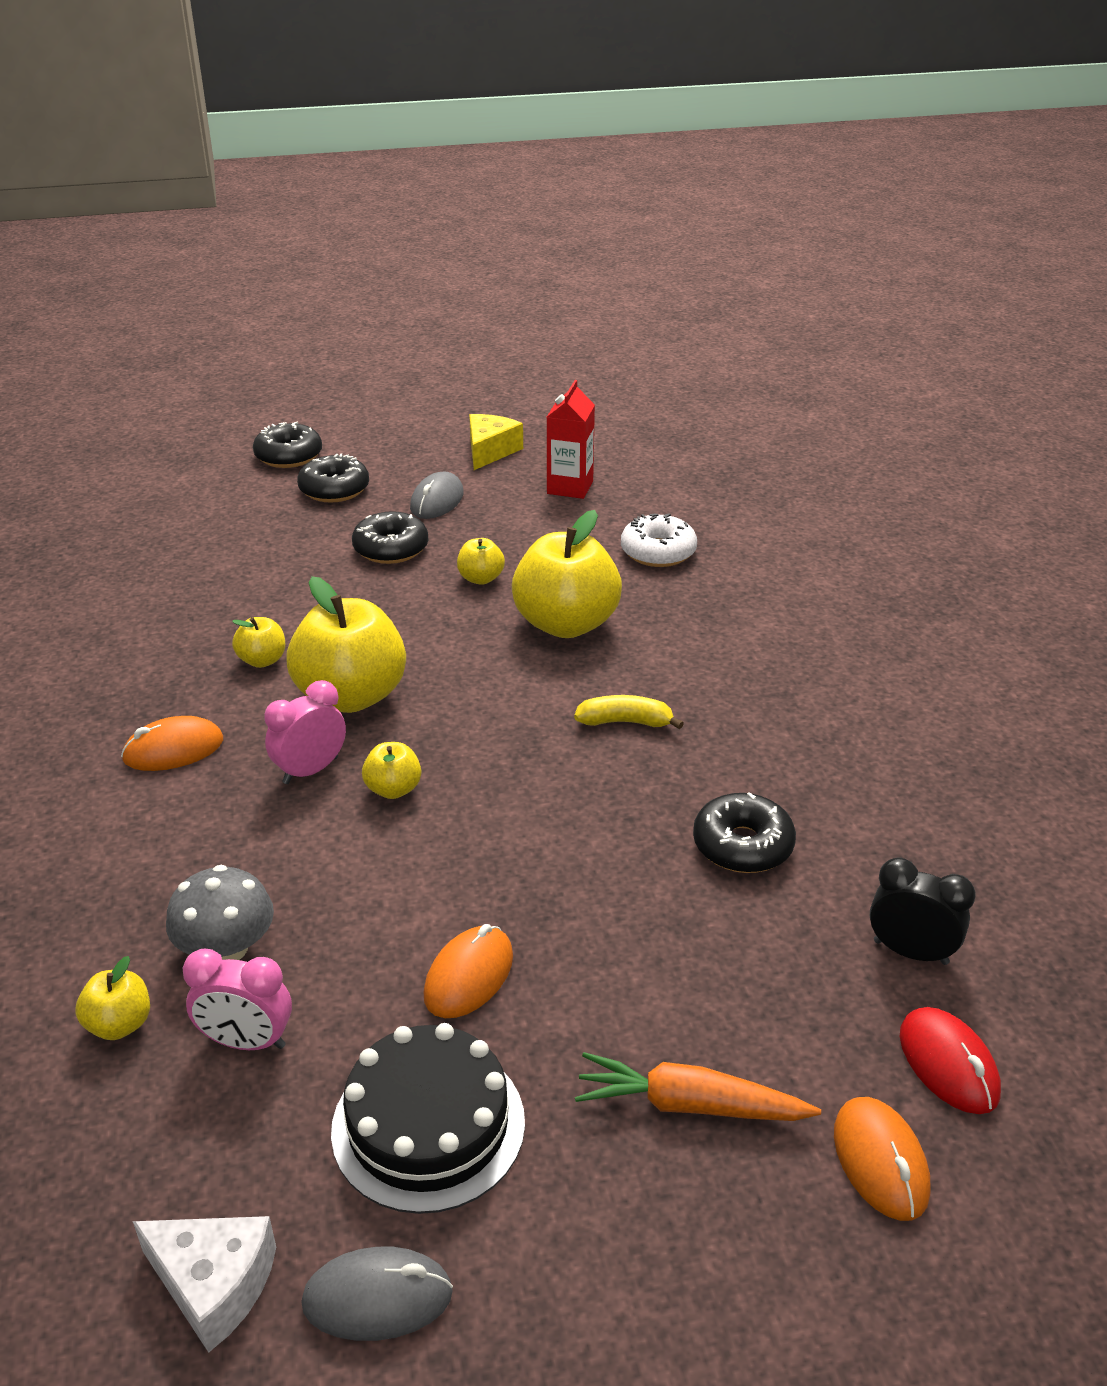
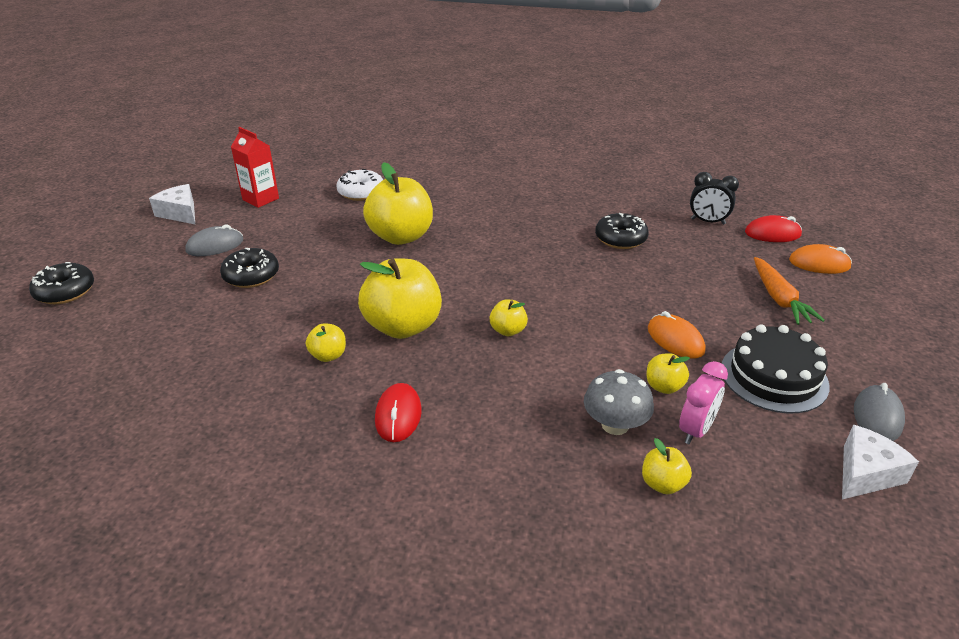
camera: 65 degrees left, 0 degrees up
(173, 750) = (398, 415): orange mouse -> red mouse
(310, 770) = (467, 358): pink clock -> none
(334, 489) = (144, 281): black donut -> none
(437, 501) = (215, 246): grey mouse -> grey mouse turned 75 degrees counterclockwise
(481, 578) = (324, 252): yellow apple -> yellow apple (664, 387)
(490, 451) = (180, 213): yellow cheese -> white cheese
(625, 722) = (505, 243): yellow banana -> none
(690, 1105) = (779, 299): orange carrot -> orange carrot turned 45 degrees counterclockwise
(910, 952) = (708, 221): black clock -> black clock turned 120 degrees counterclockwise

